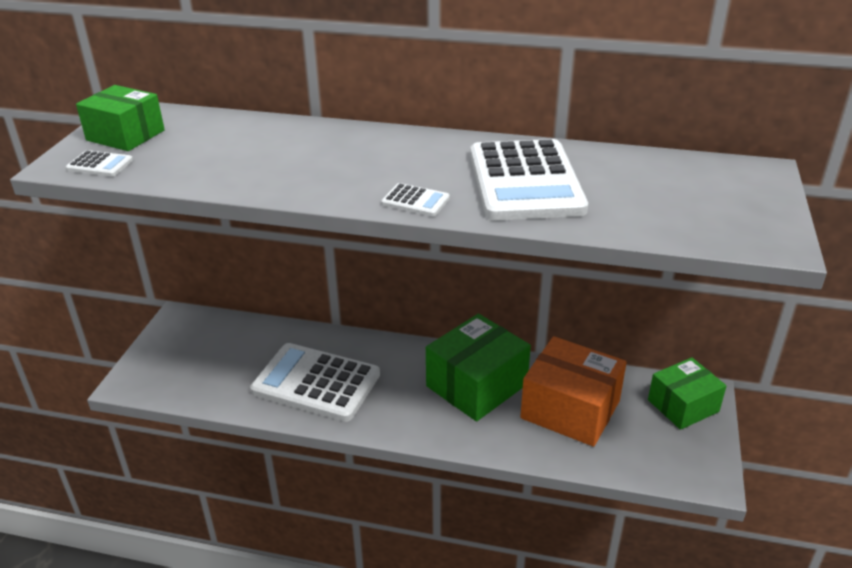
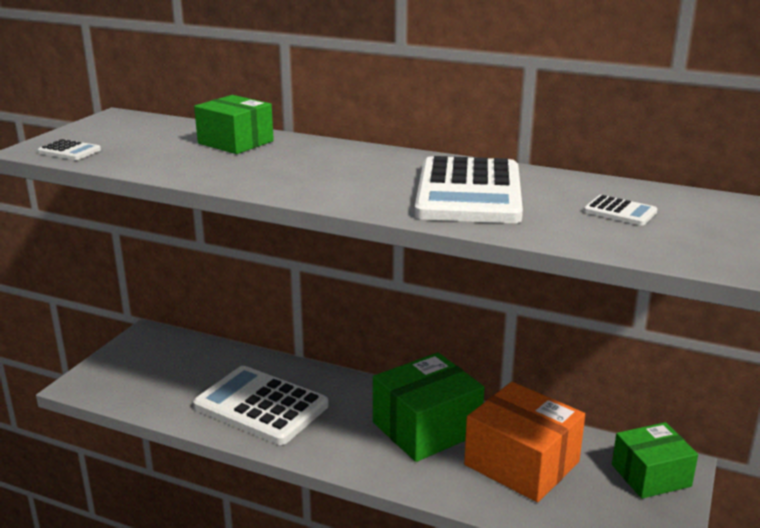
camera: 10 degrees right, 10 degrees down
(125, 135) = (104, 132): green box -> green box (235, 142)
(415, 201) = (350, 199): white calculator -> white calculator (620, 212)

